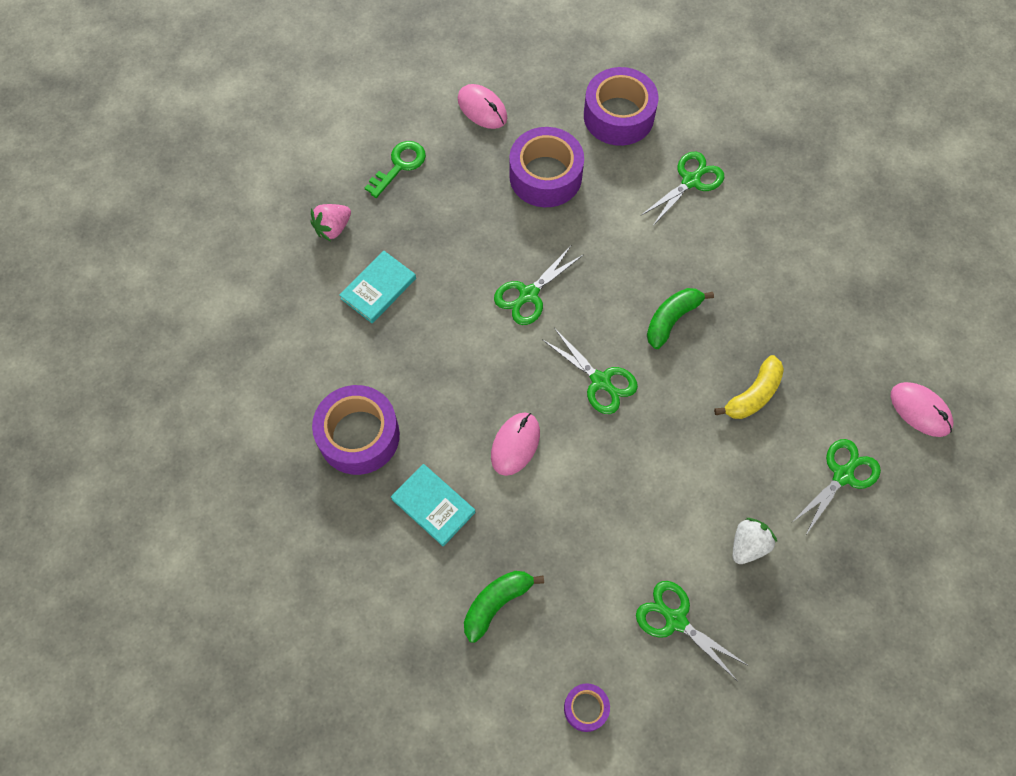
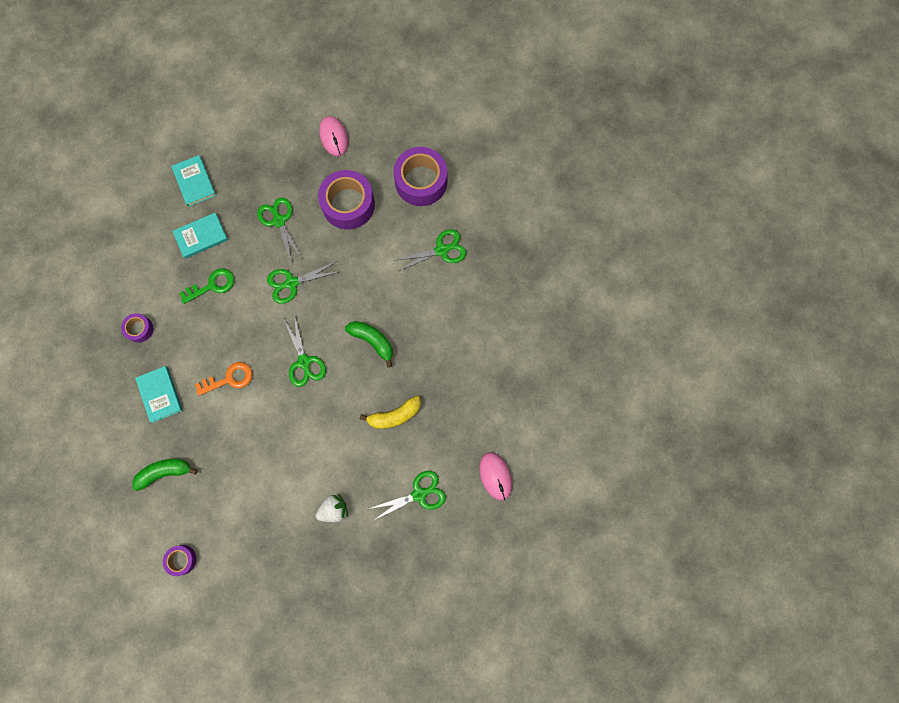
camera: 25 degrees right, 10 degrees up
(333, 228) = (194, 182): pink strawberry -> turquoise book
(359, 435) = (139, 329): purple tape -> purple tape, size x0.49
(399, 166) = (259, 156): green key -> green key (212, 285)
(515, 444) = (229, 379): pink mouse -> orange key
(672, 319) = (373, 341): green banana -> green banana turned 60 degrees clockwise
(675, 620) = (263, 533): green scissors -> green scissors (279, 221)

